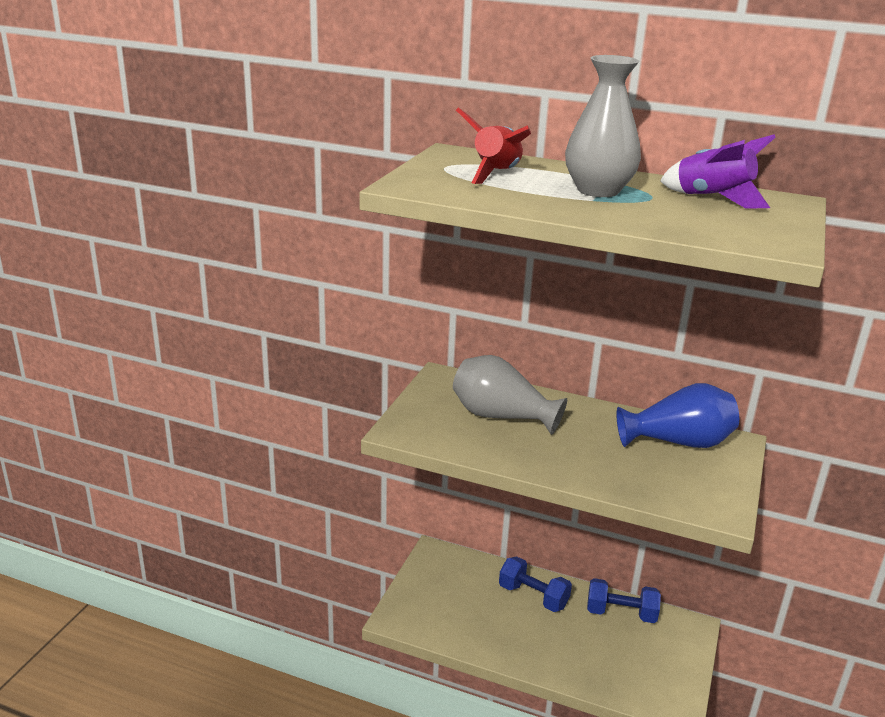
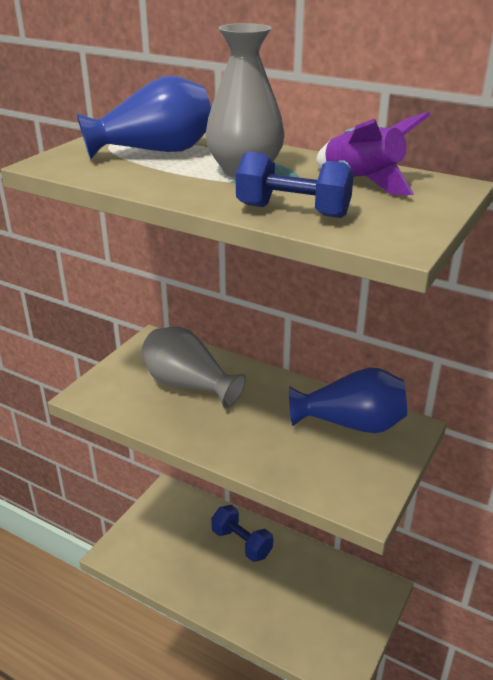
camera: 10 degrees right, 5 degrees up
(496, 174) = (155, 151): red rocket -> blue vase
(621, 613) = (318, 568): blue dumbbell -> blue dumbbell (293, 211)

